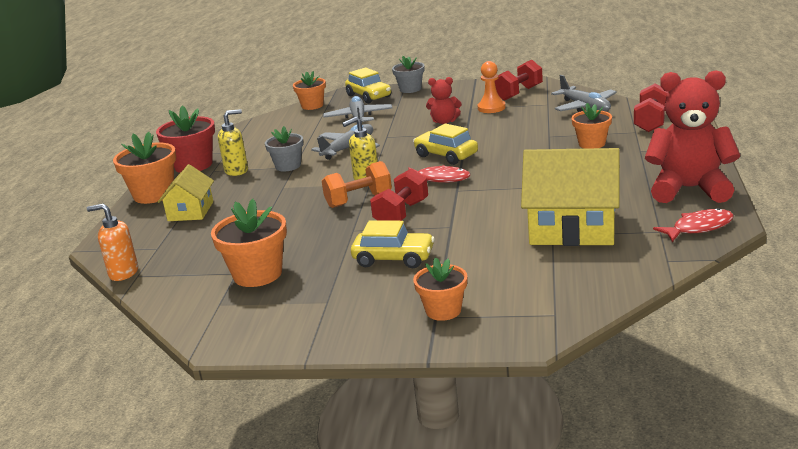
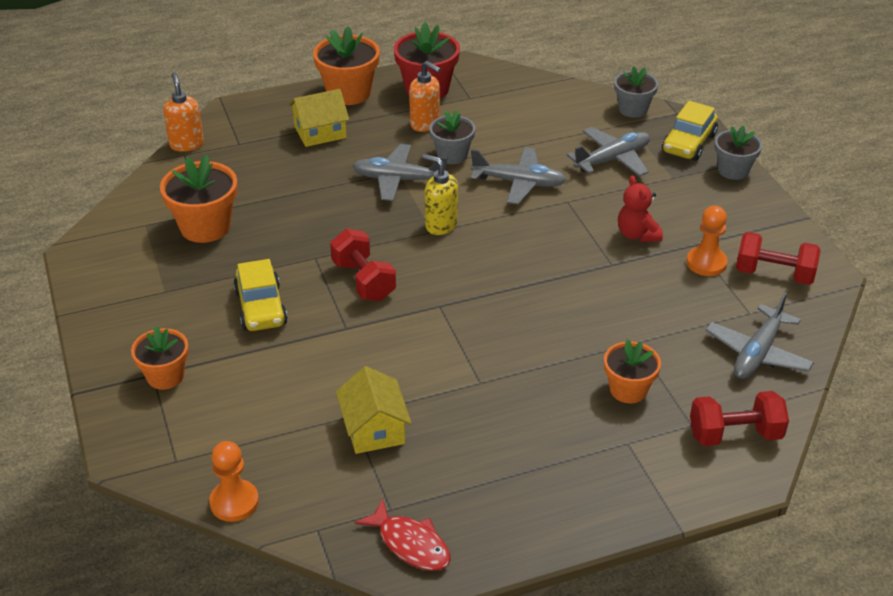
camera: 60 degrees right, 15 degrees up
(237, 171) = (425, 124): yellow soap dispenser -> orange soap dispenser
(293, 188) = (398, 180): none -> grey plane
(312, 106) = (633, 109): orange flower pot -> grey flower pot
(358, 200) = (385, 238): orange dumbbell -> none
(401, 214) = (363, 281): red dumbbell -> red dumbbell turned 60 degrees clockwise
(439, 179) = (464, 282): red fish -> none
(446, 155) = (533, 268): yellow car -> none
(572, 228) = (374, 429): yellow house -> yellow house, size x0.56
(620, 291) = (234, 502): none -> orange pawn
(689, 189) = (521, 516): red teddy bear -> none

